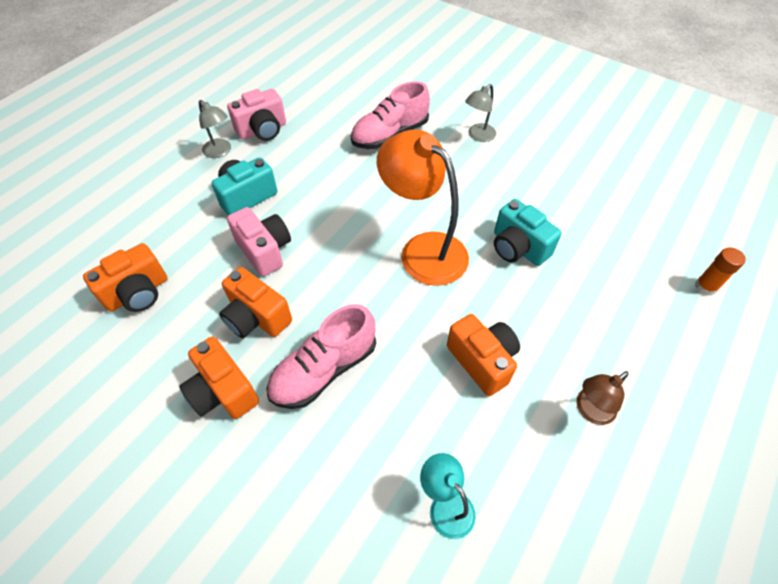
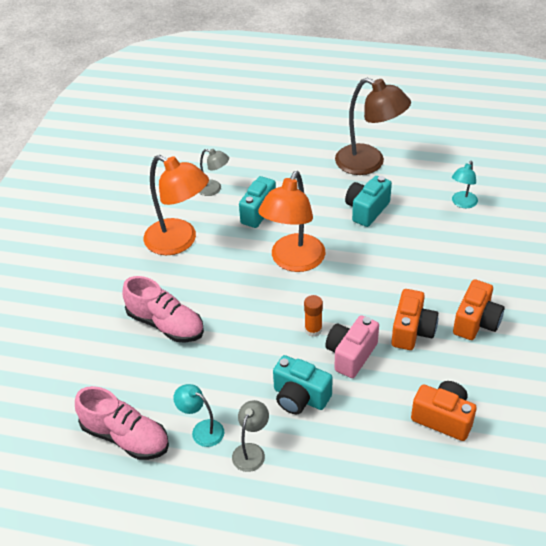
camera: 110 degrees left, 10 degrees down
(262, 130) = (202, 430): pink camera -> turquoise lamp
(324, 369) = (424, 278): pink shoe -> pink shoe (125, 437)
(478, 136) = (142, 264): grey lamp -> grey lamp (214, 189)
(482, 361) = (366, 210): orange camera -> turquoise camera
(499, 168) = (179, 242): none -> orange lamp
(590, 411) = (369, 163): brown lamp -> brown lamp, size x2.01
(705, 287) = (249, 131): orange glue stick -> orange glue stick (313, 330)

